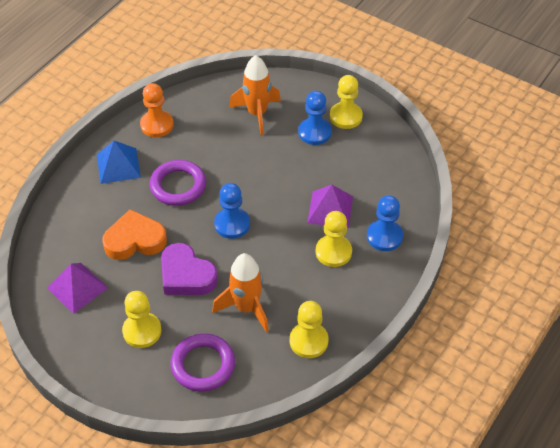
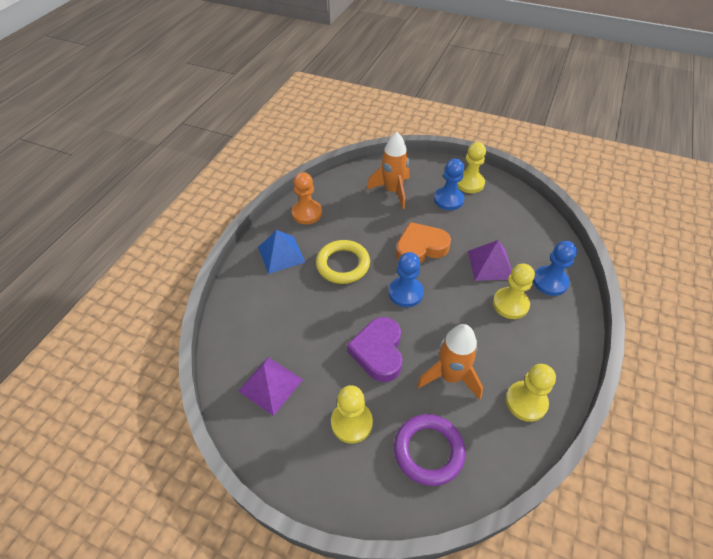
camera: 10 degrees left, 0 degrees up
(135, 240) = (316, 324): orange heart -> orange heart (420, 248)
(178, 186) = (343, 264): purple ring -> yellow ring
(186, 275) = (378, 352): purple heart -> purple heart turned 60 degrees clockwise

